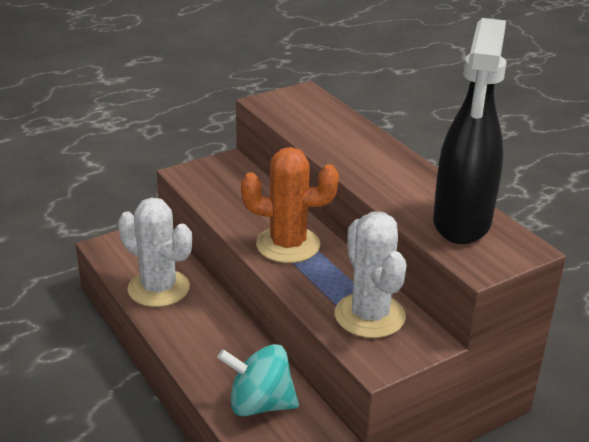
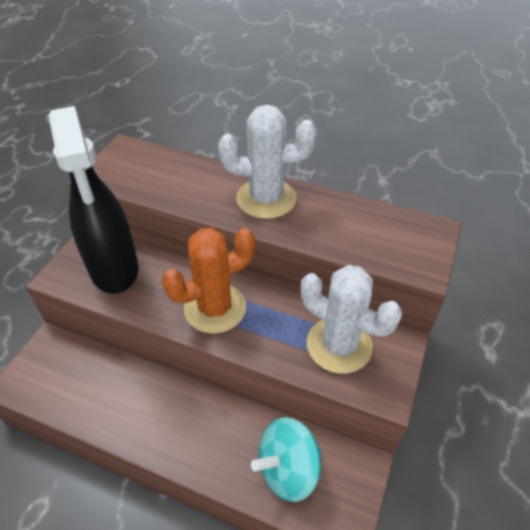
camera: 35 degrees left, 15 degrees up
(158, 288) = (106, 401): white cactus -> white cactus (266, 199)
(461, 223) = (371, 229): black spray bottle -> black spray bottle (114, 269)

